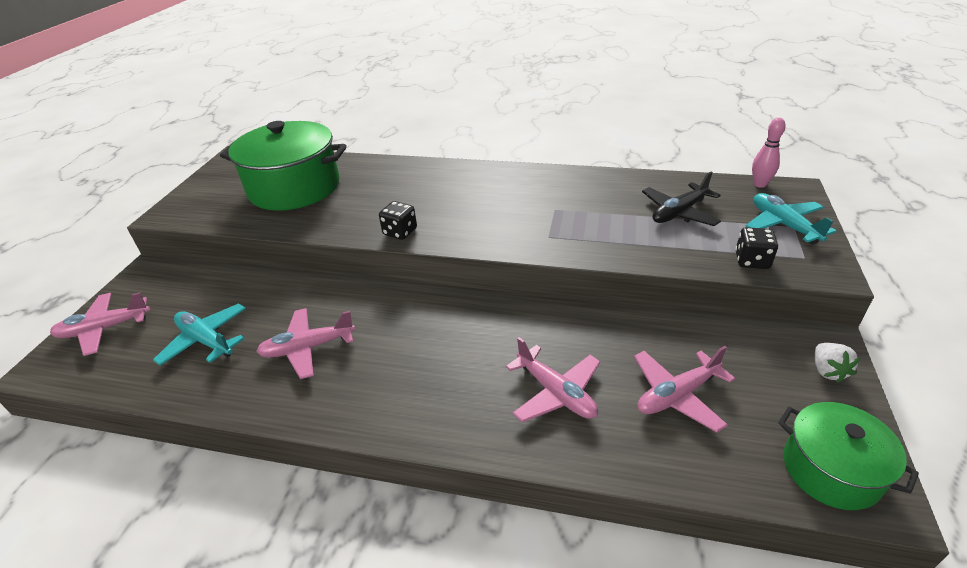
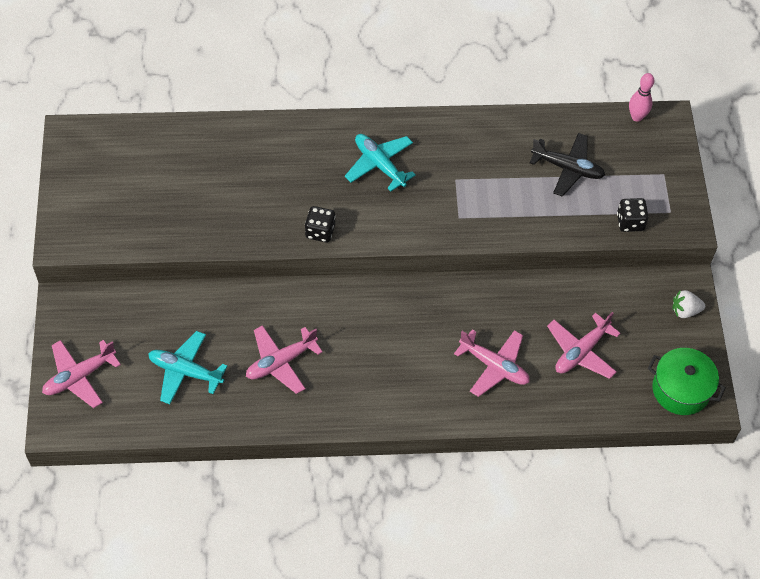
camera: 20 degrees left, 20 degrees up
(294, 187) = (177, 181): green pot -> none
(679, 212) = (567, 168): black plane -> black plane turned 105 degrees counterclockwise
(783, 225) = (656, 173): turquoise plane -> turquoise plane (379, 165)
(827, 371) = (685, 310): white strawberry -> white strawberry turned 105 degrees clockwise

